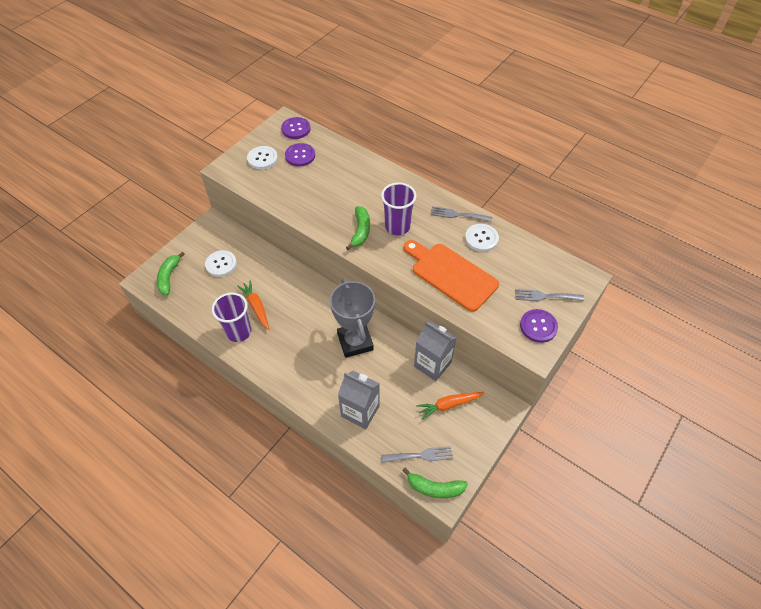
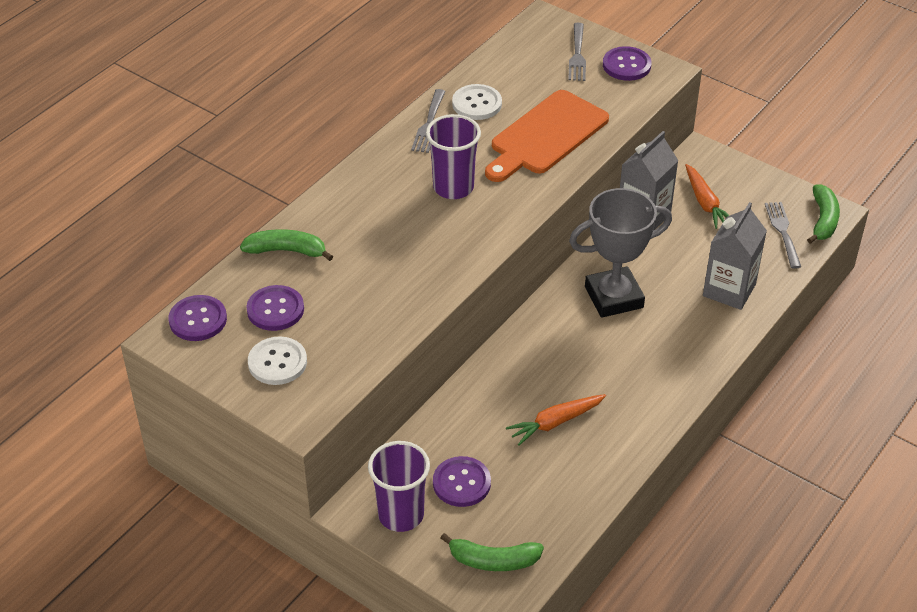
camera: 90 degrees left, 10 degrees down
(221, 264) = (461, 483): white button -> purple button
(239, 332) = (608, 441): purple cup -> purple cup (401, 515)
(360, 231) = (462, 228): green banana -> green banana (287, 251)

